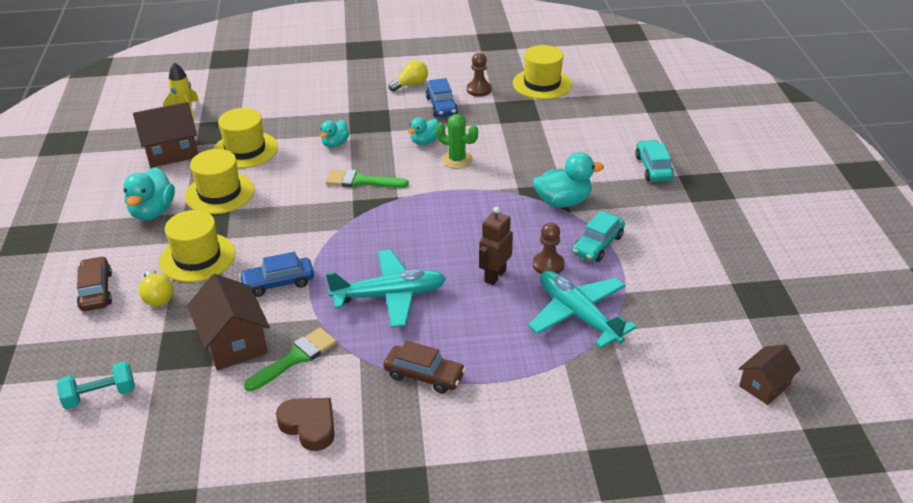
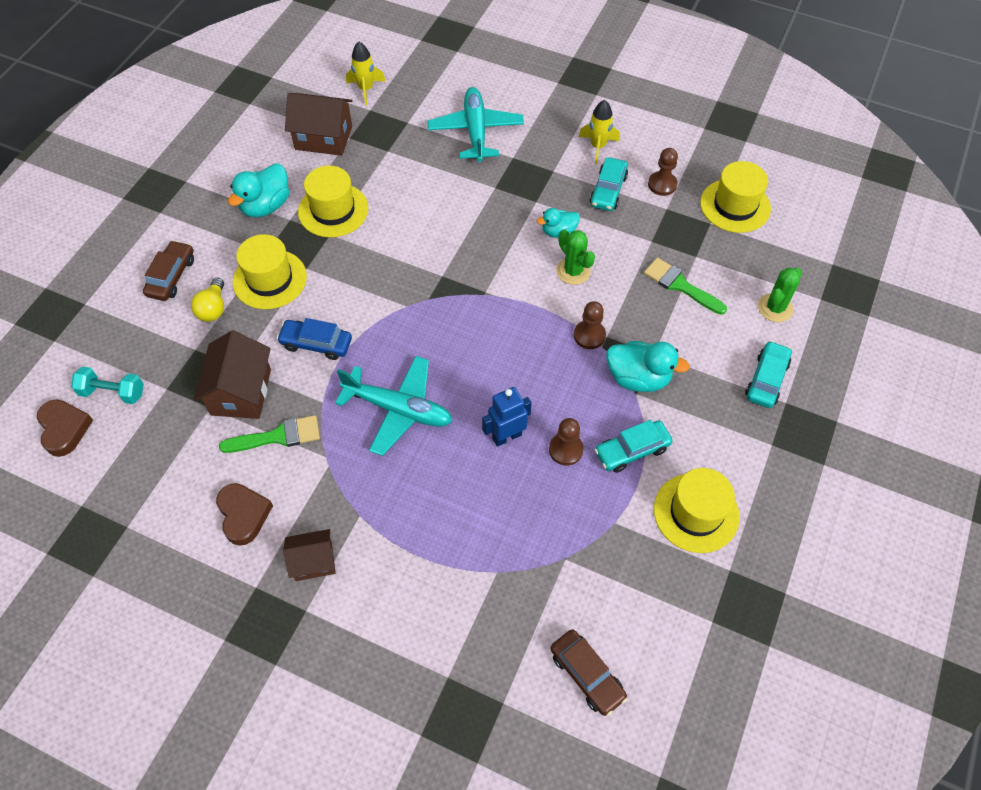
camera: 30 degrees right, 20 degrees up
(68, 444) = (64, 429): none -> brown heart
(245, 150) = (387, 165): yellow hat -> yellow hat (696, 512)
(335, 144) = (472, 195): turquoise duck -> none
(361, 181) = (465, 255): green brush -> green brush (680, 285)
(411, 85) = (598, 146): yellow light bulb -> yellow rocket
(424, 375) = (367, 516): brown car -> brown car (587, 675)
(441, 106) = (608, 190): blue car -> turquoise car
(495, 276) = (506, 436): brown robot -> blue robot
(504, 192) = (589, 335): none -> brown pawn
(578, 315) = (549, 525): turquoise plane -> turquoise plane (475, 131)
(622, 128) = (775, 308): none -> green cactus
(764, 385) = (663, 707): brown house -> brown house (314, 561)

